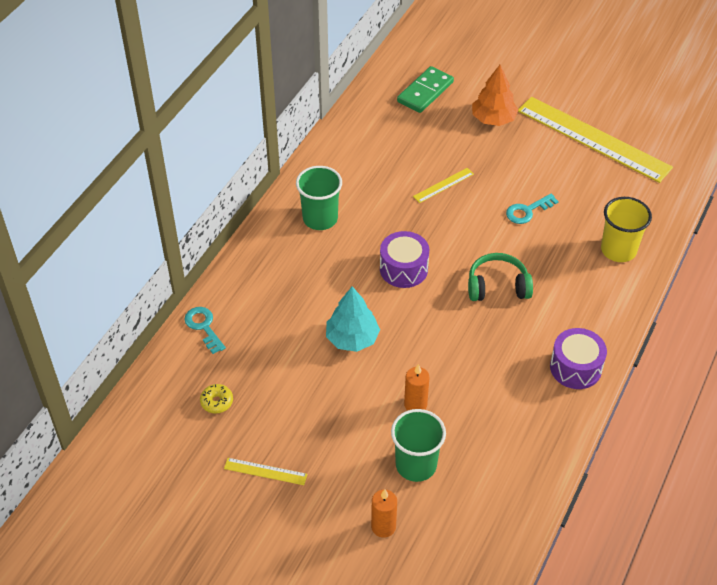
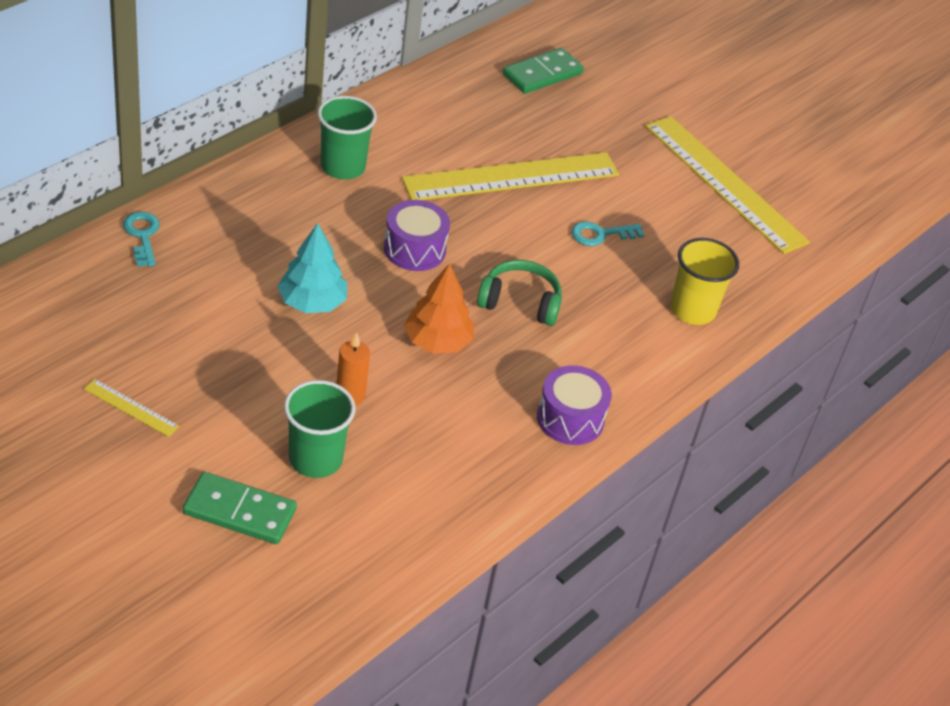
camera: 10 degrees right, 5 degrees down
(217, 402) = (114, 317): yellow donut -> none
(383, 527) = (239, 512): orange candle -> green domino
(443, 185) = (511, 177): yellow ruler -> yellow ruler, size x2.48
(493, 119) = (611, 126): orange tree -> orange tree (437, 341)

